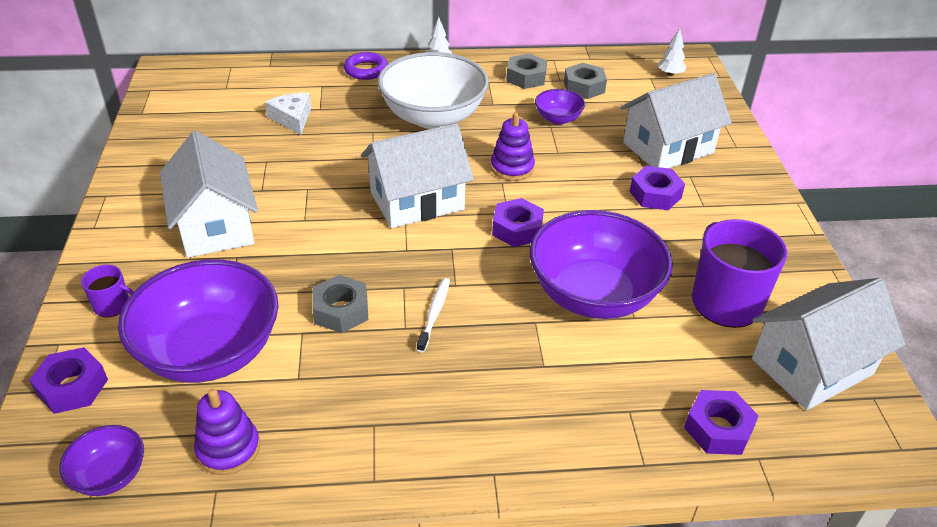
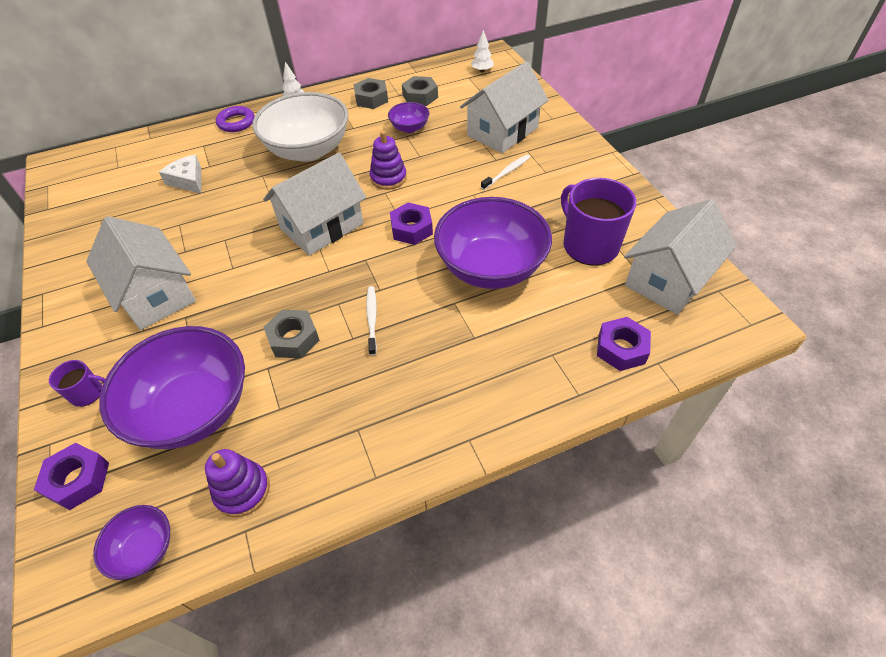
camera: 15 degrees left, 10 degrees up
(655, 194) = (507, 172): purple nut -> white toothbrush

